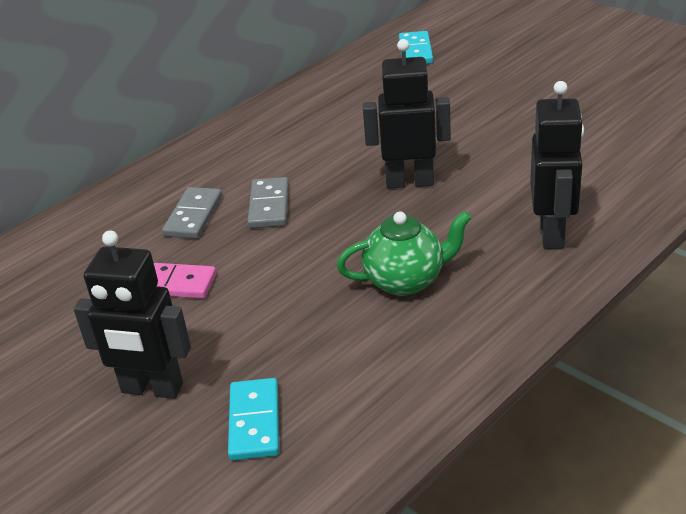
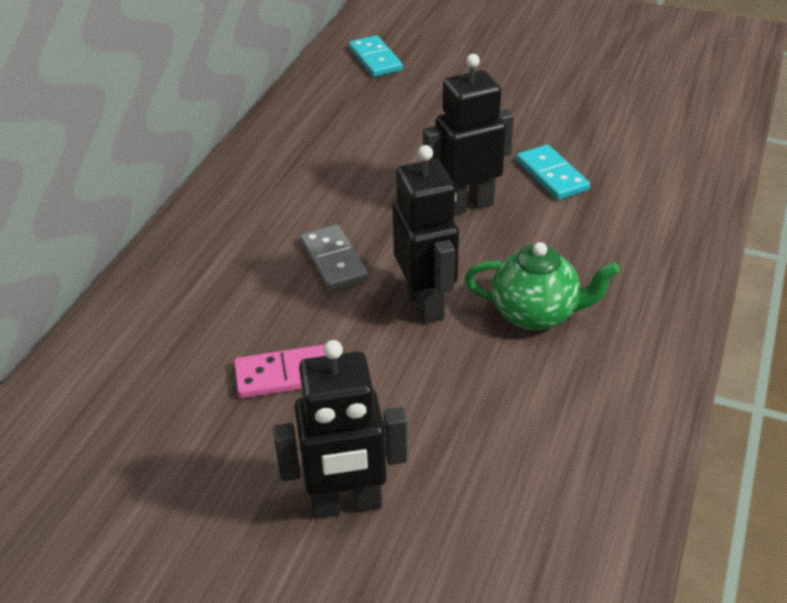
camera: 25 degrees left, 5 degrees up
(193, 216) = (255, 289): grey domino -> none
(255, 422) = (486, 510): turquoise domino -> turquoise domino (552, 175)
(406, 281) = (535, 314): green teapot -> green teapot turned 45 degrees clockwise
(552, 233) = (642, 233): black robot -> black robot (425, 303)

